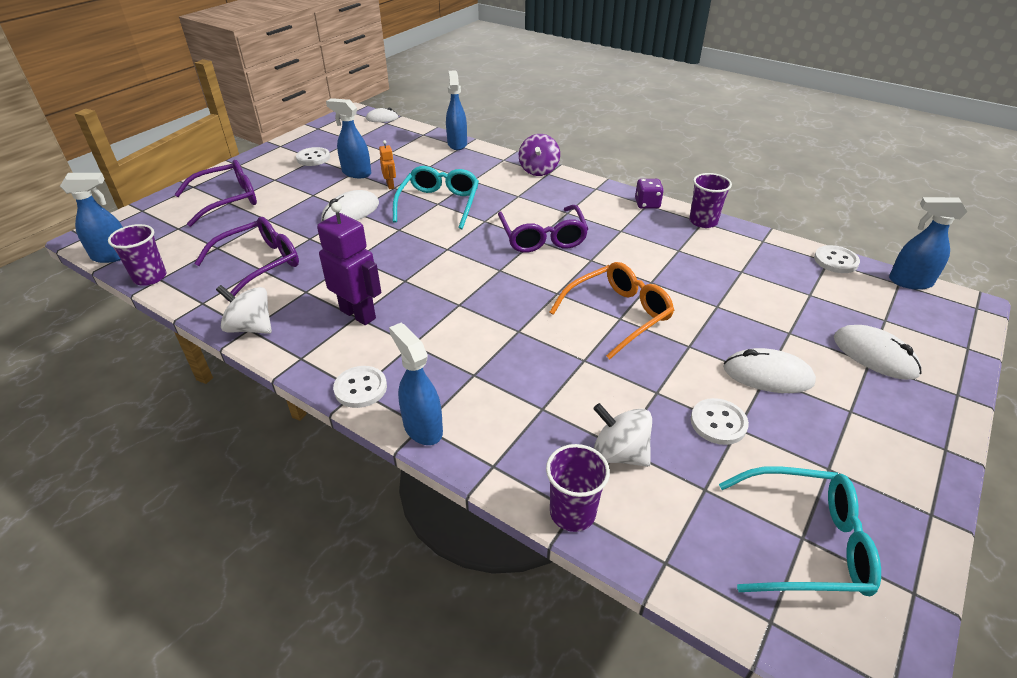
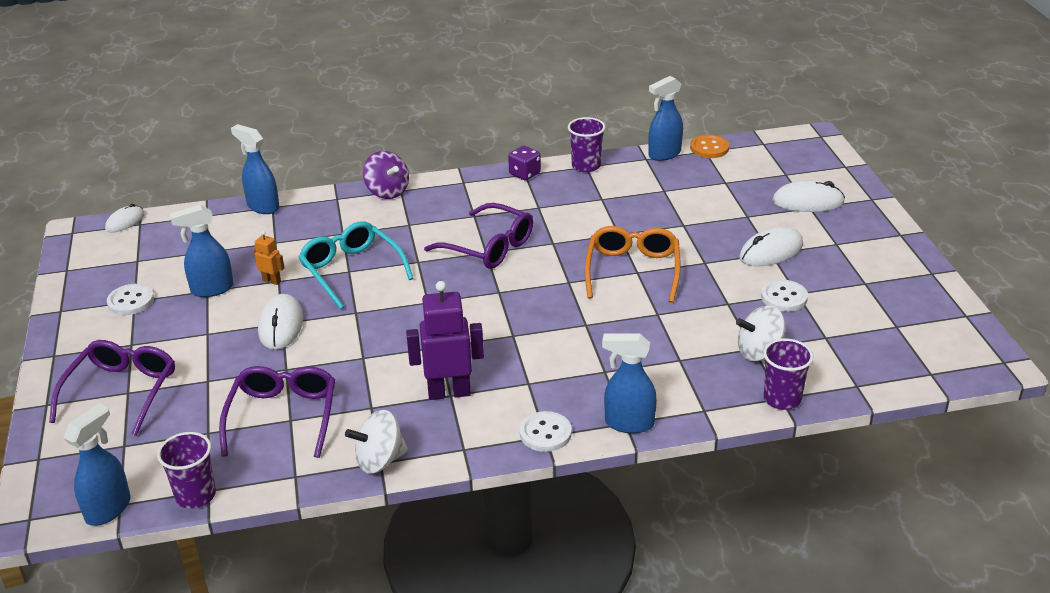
camera: 45 degrees left, 5 degrees down
(804, 542) = (900, 328): turquoise glasses -> none
(835, 261) = (709, 148): white button -> orange button
(909, 282) = (767, 139): blue spray bottle -> blue spray bottle (664, 154)

